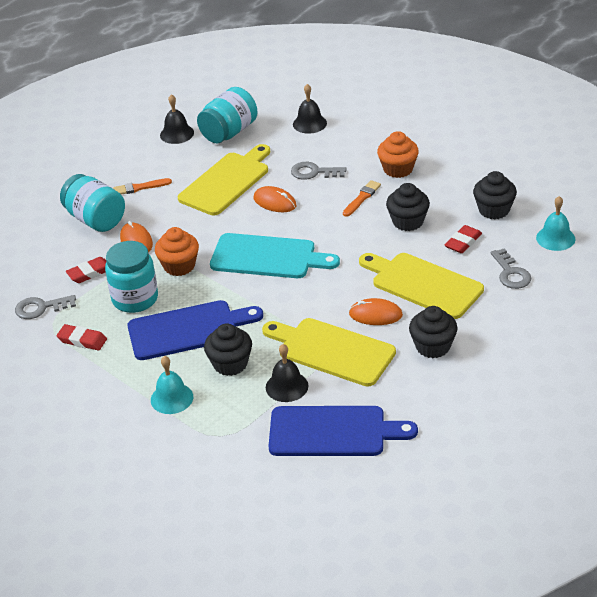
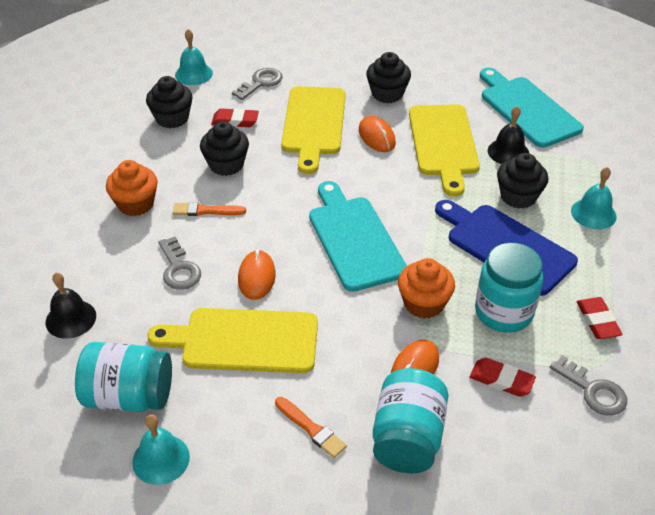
camera: 125 degrees left, 5 degrees up
(177, 134) = (161, 459): black bell -> turquoise bell
(333, 432) = (527, 109): blue cutting board -> turquoise cutting board

